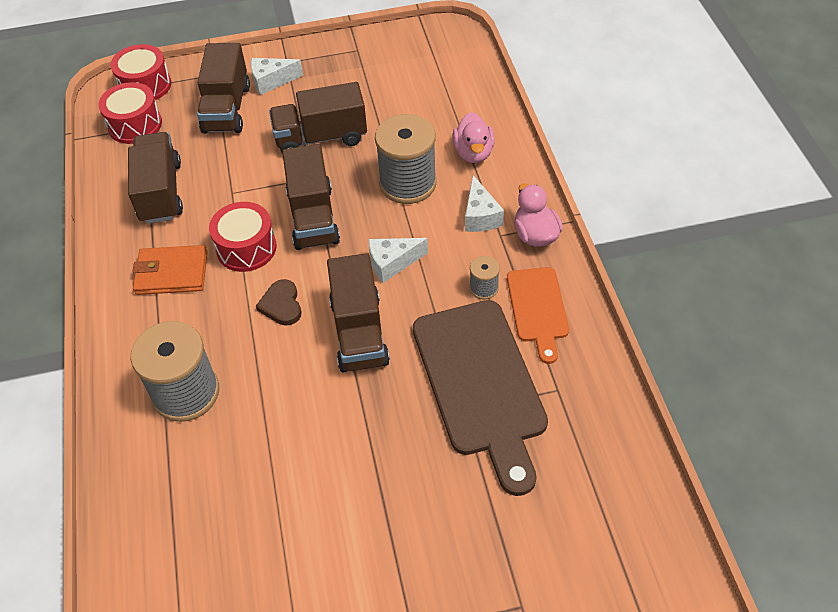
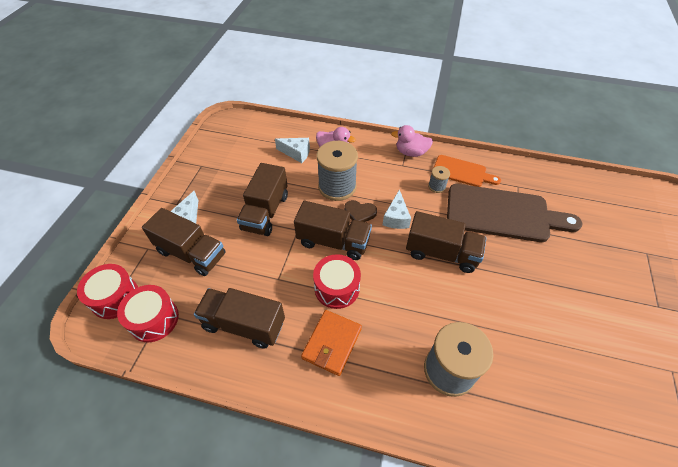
camera: 65 degrees left, 0 degrees up
(281, 305) = (399, 285): brown heart -> brown heart (359, 213)
(480, 216) = (383, 167): white cheese -> white cheese (296, 153)

